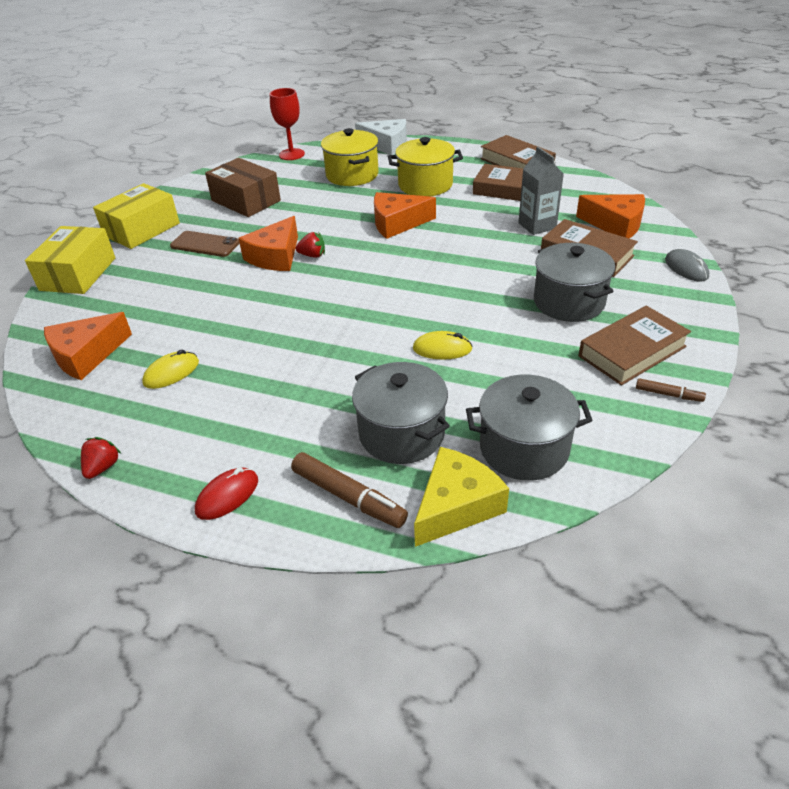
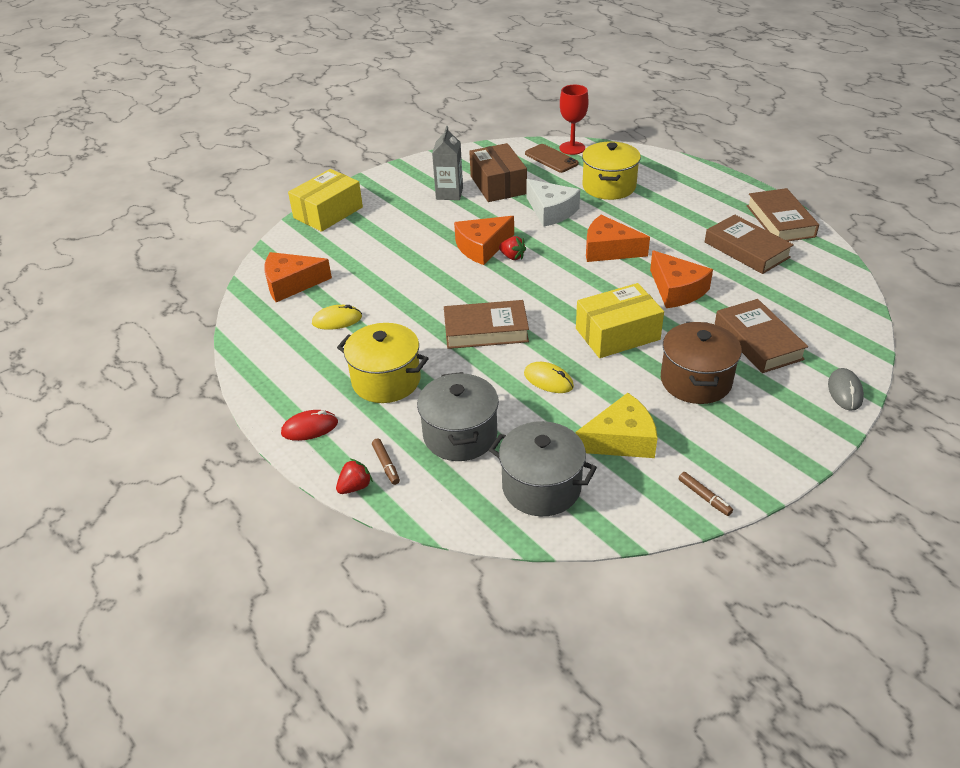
camera: 30 degrees right, 0 degrees up
(103, 467) = (248, 373): red strawberry -> red strawberry (355, 487)
(142, 229) = (398, 187): yellow box -> yellow box (617, 334)
(205, 244) = (436, 217): brown phone -> brown phone (551, 159)
(348, 497) = (386, 465): brown marker -> brown marker, size x0.55
(386, 145) = (667, 163): white cheese -> white cheese (551, 211)
(425, 185) = (667, 218): yellow pot -> yellow pot (386, 380)
(456, 506) = (454, 505): yellow cheese -> yellow cheese (621, 439)
(537, 226) = (737, 296): grey carton -> grey carton (449, 193)
(569, 302) = (695, 381): grey pot -> brown pot
(615, 225) = (817, 321): orange cheese -> orange cheese (676, 290)
(632, 351) = (709, 447): brown book -> brown book (486, 330)

